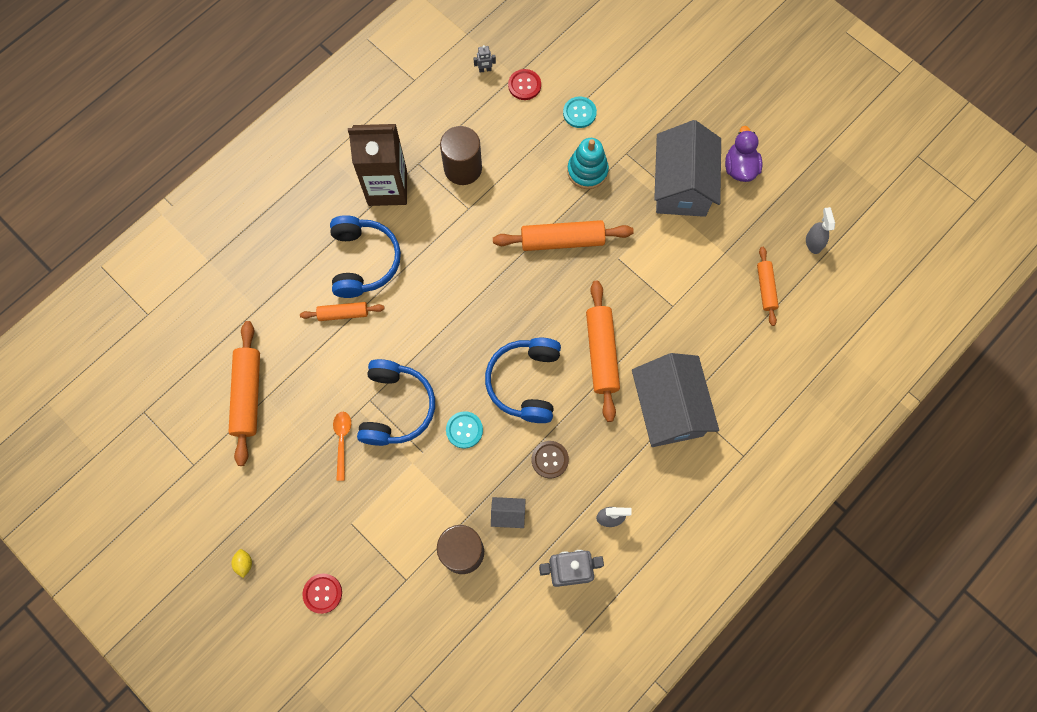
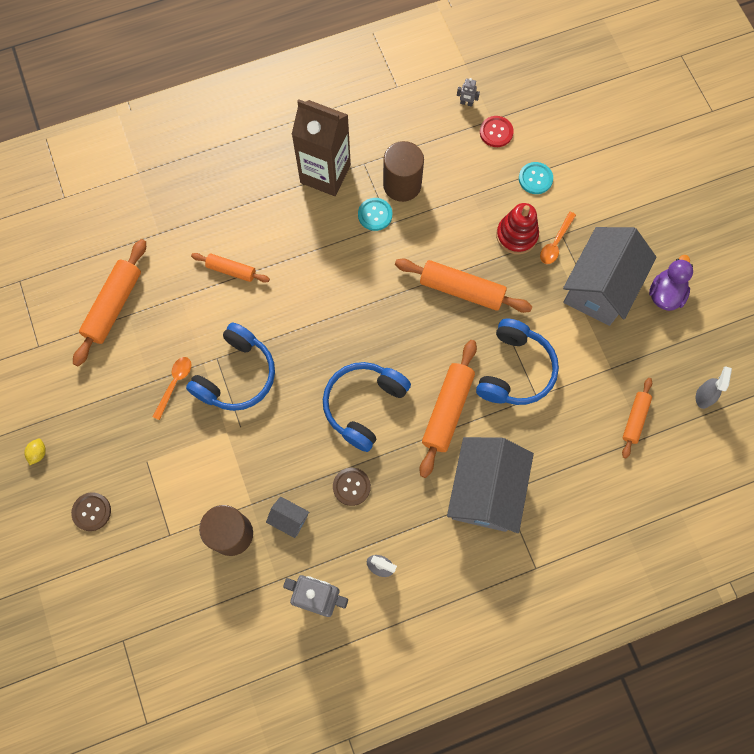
camera: 25 degrees right, 0 degrees up
(322, 593) = (91, 512): red button -> brown button
(364, 261) = (272, 231): blue headphones -> blue headphones (515, 370)
(464, 430) = (287, 424): turquoise button -> turquoise button (375, 215)
(587, 171) = (516, 235): turquoise stacking toy -> red stacking toy
(624, 163) = (555, 243): none -> orange spoon

